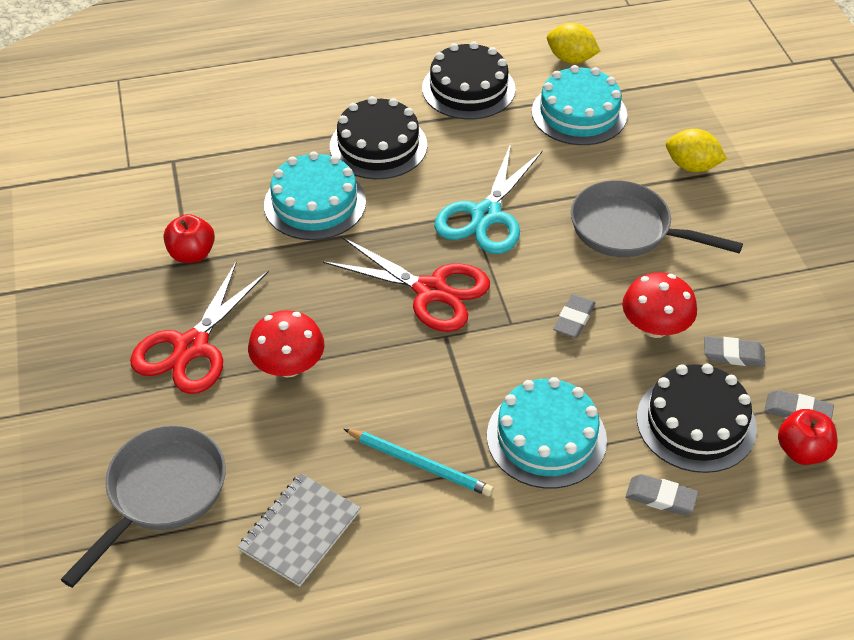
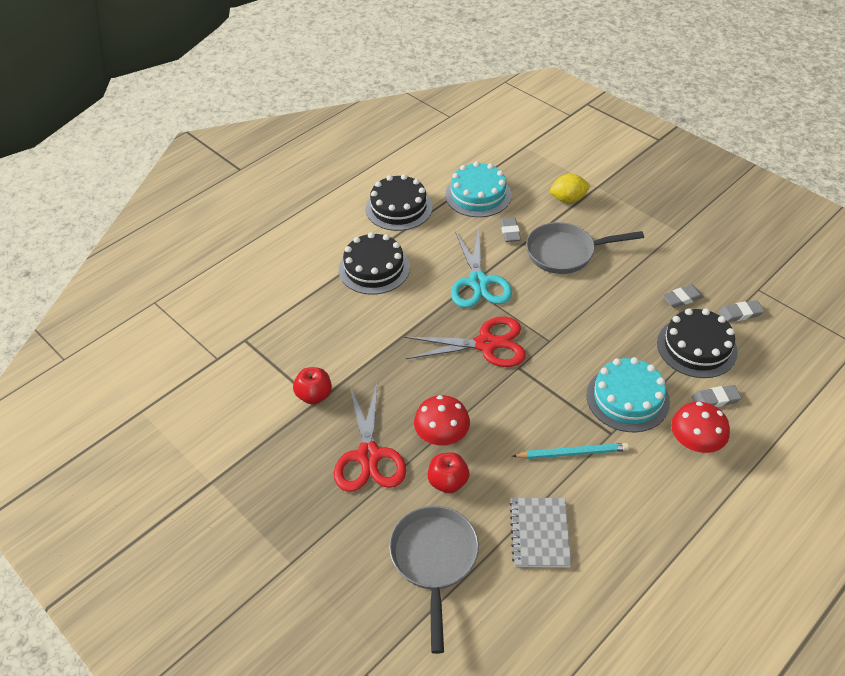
camera: 30 degrees left, 0 degrees up
(315, 203) = (366, 324): turquoise cake -> none
(571, 59) = (444, 163): yellow lemon -> none
(574, 319) = (582, 320): grey eraser -> grey eraser (510, 232)
(655, 327) = (629, 303): red mushroom -> red mushroom (695, 442)
(802, 451) = (761, 335): red apple -> red apple (448, 482)

